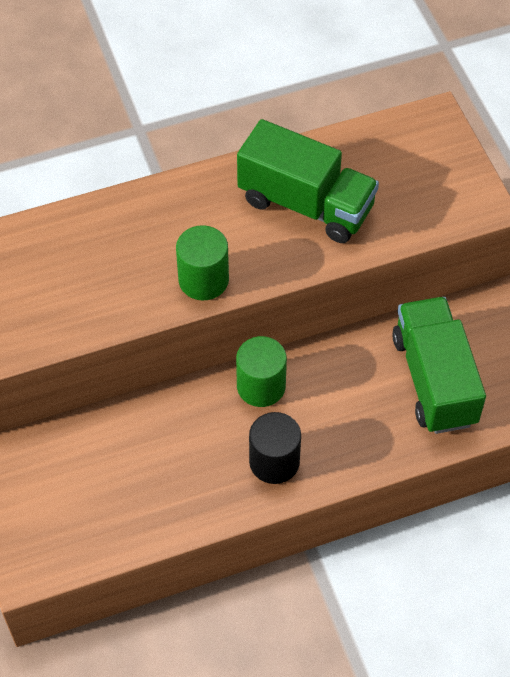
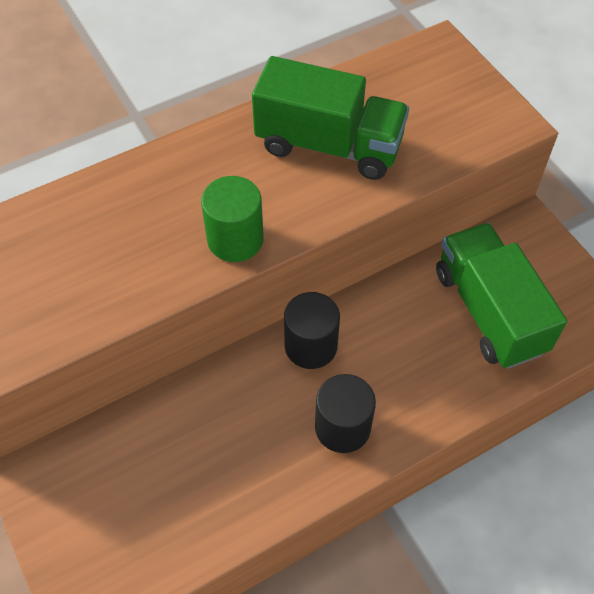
camera: 10 degrees left, 0 degrees up
(261, 386) = (311, 346): green cylinder -> black cylinder

